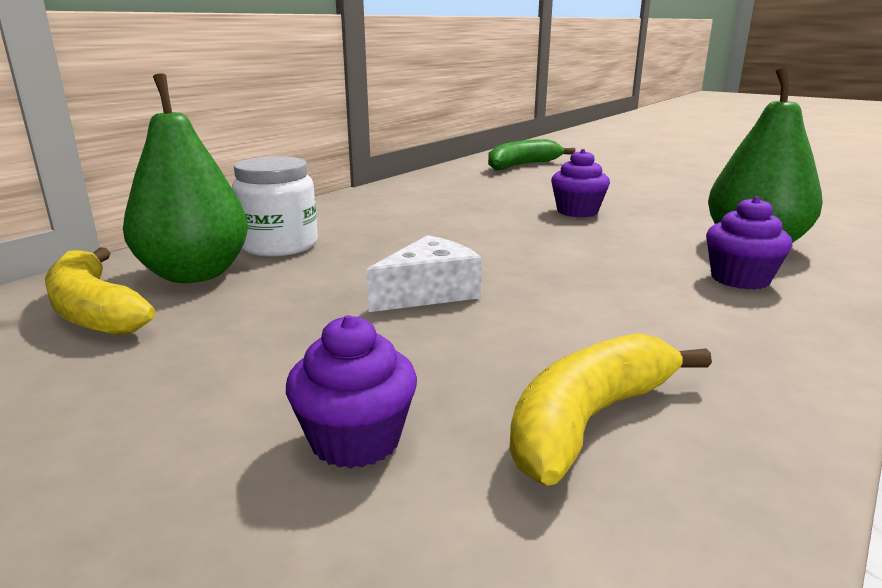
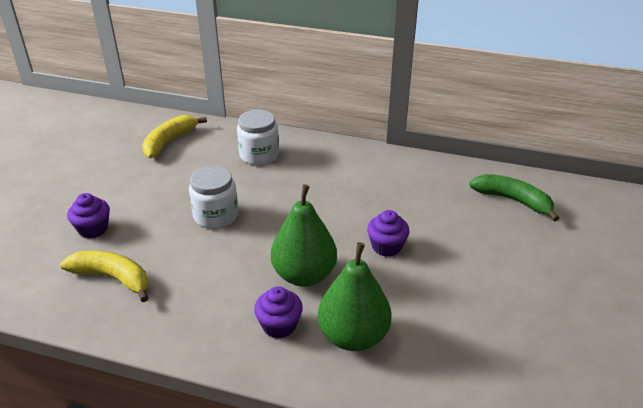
camera: 70 degrees right, 15 degrees up
(195, 274) = (212, 148): green pear -> green pear (304, 275)
(429, 292) = (216, 216): white cheese -> white jar

